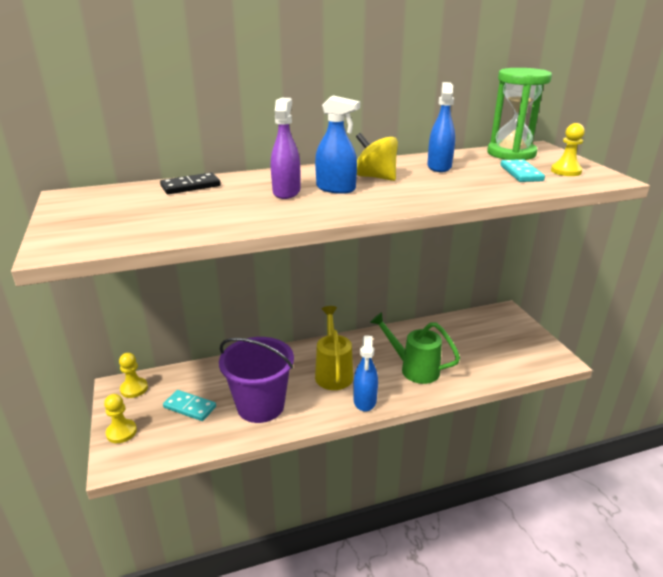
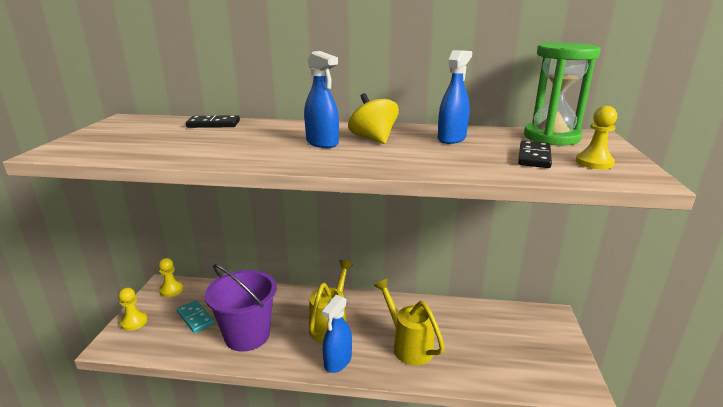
camera: 25 degrees right, 5 degrees down
(286, 192) = (277, 139): purple spray bottle -> none
(413, 368) = (408, 345): green watering can -> yellow watering can
(521, 173) = (534, 157): turquoise domino -> black domino

